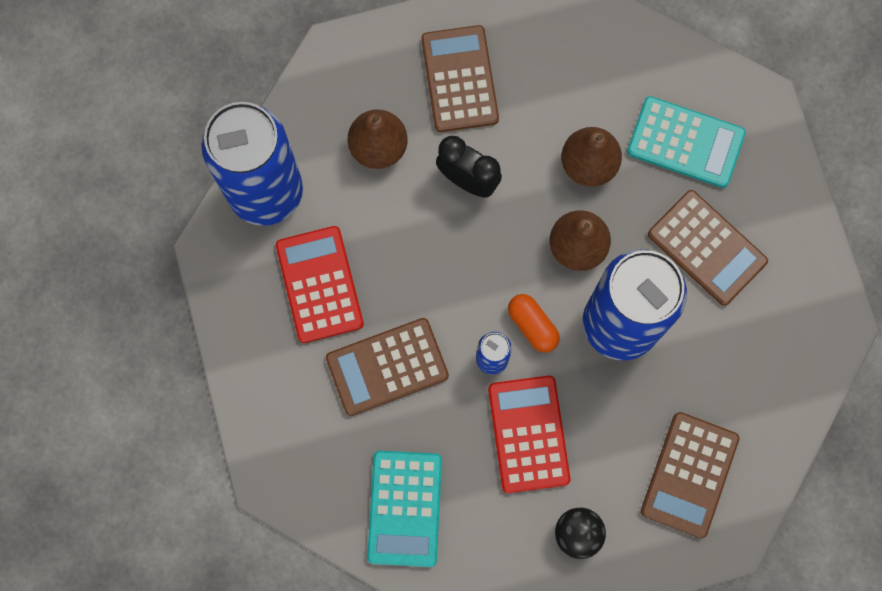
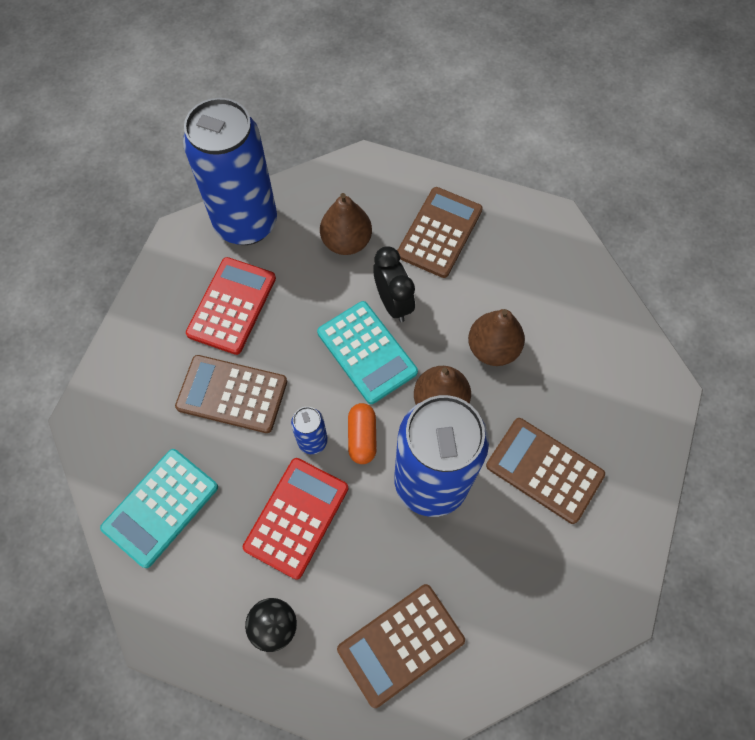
camera: 35 degrees right, 10 degrees down
(685, 142) = (582, 380): turquoise calculator -> turquoise calculator (367, 352)
(707, 248) = (544, 470): brown calculator -> brown calculator turned 135 degrees clockwise

